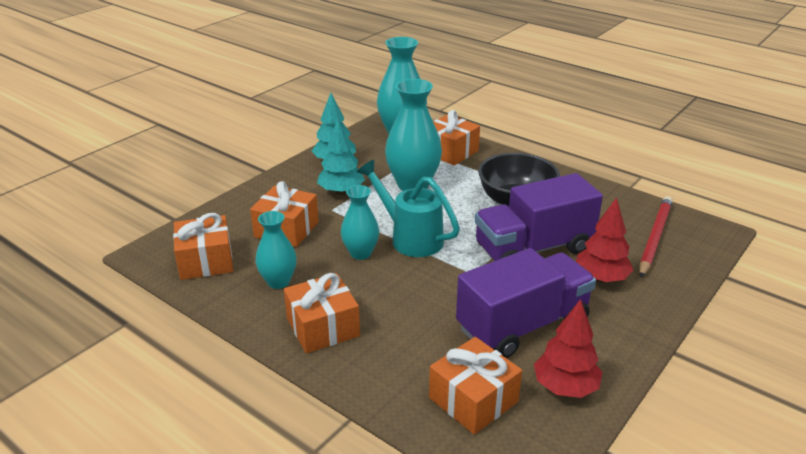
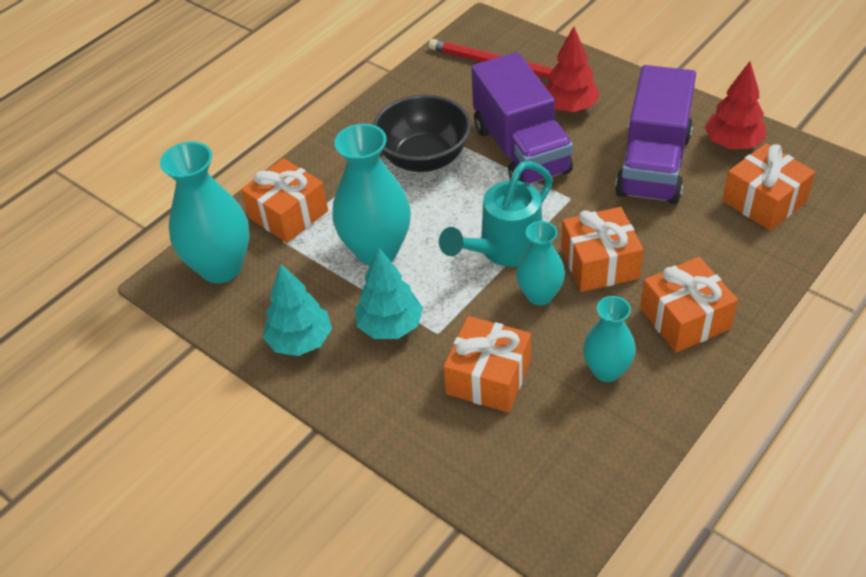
camera: 85 degrees left, 15 degrees up
(206, 261) = (570, 459): orange gift -> orange gift (599, 263)
(522, 325) = (653, 165): purple truck -> purple truck turned 135 degrees counterclockwise

